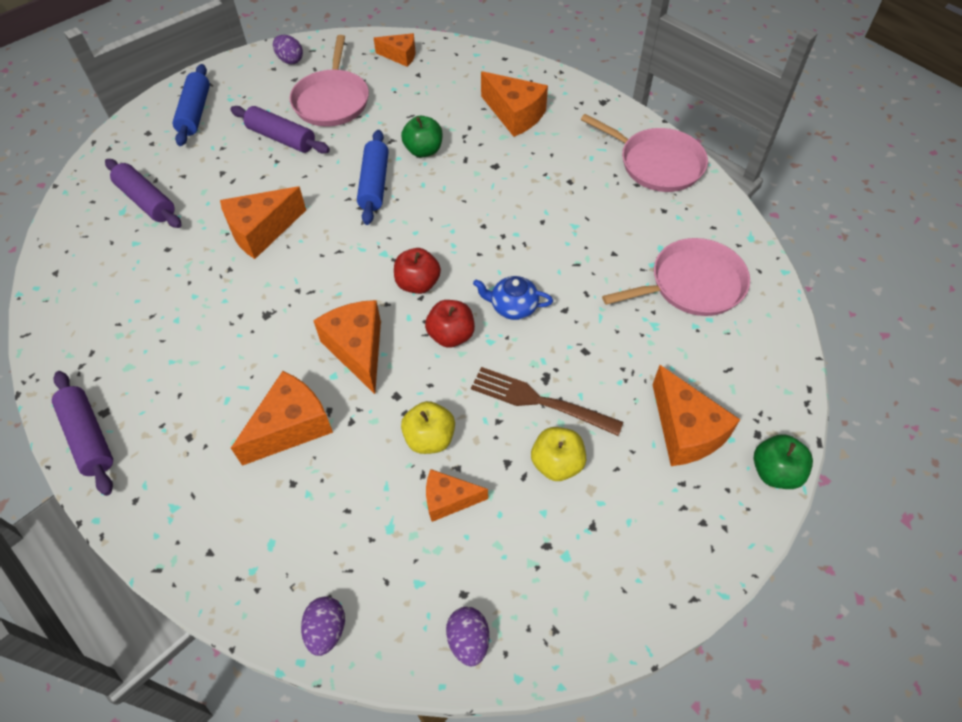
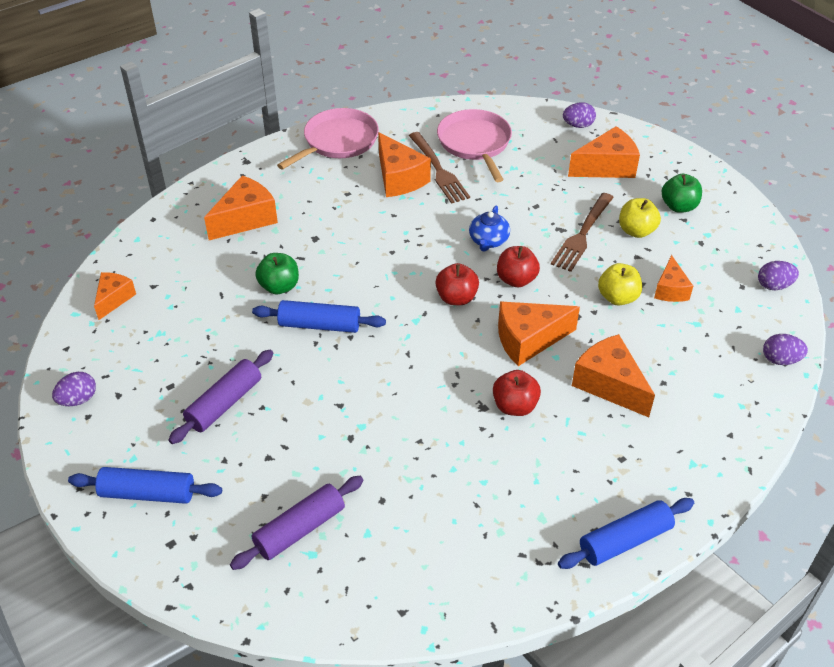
camera: 85 degrees left, 10 degrees down
(89, 437) = (625, 540): purple rolling pin -> blue rolling pin
(261, 231) = (370, 415): orange cheese -> orange cheese (399, 178)
(266, 340) = (515, 406): none -> red apple
(332, 100) = (172, 359): pink pan -> none
(630, 253) = (438, 170): none -> brown fork
(770, 396) = (578, 125): none -> purple egg
(775, 472) = (637, 134): green apple -> green apple (679, 206)

